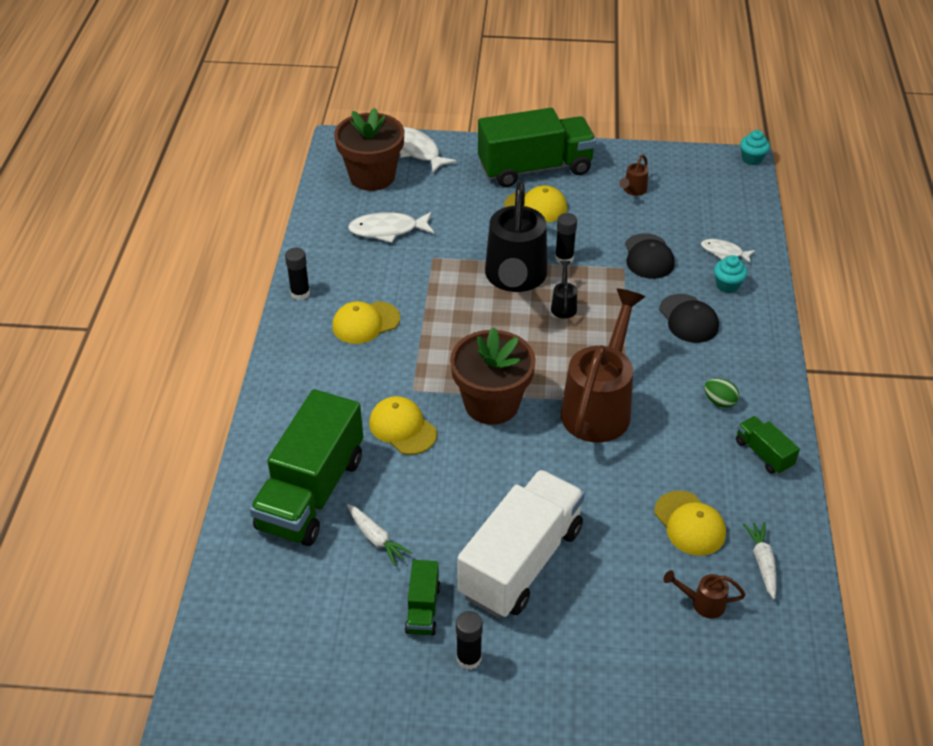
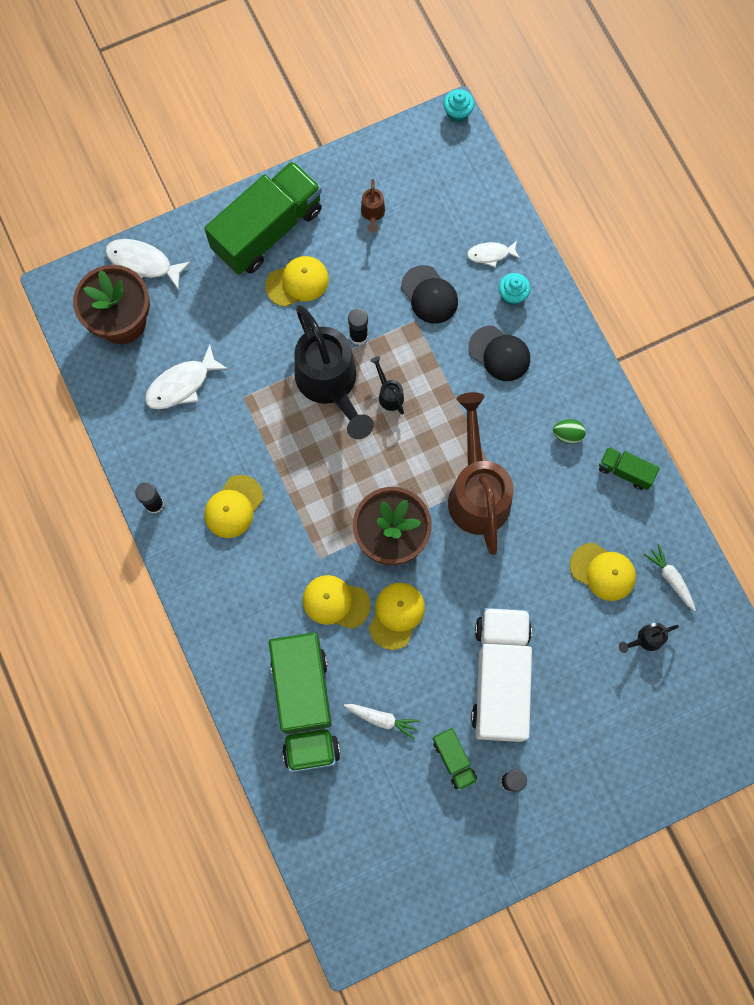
camera: 30 degrees left, 30 degrees up
(453, 463) = (396, 615): none -> yellow cap
(702, 603) = (645, 639): brown watering can -> black watering can

